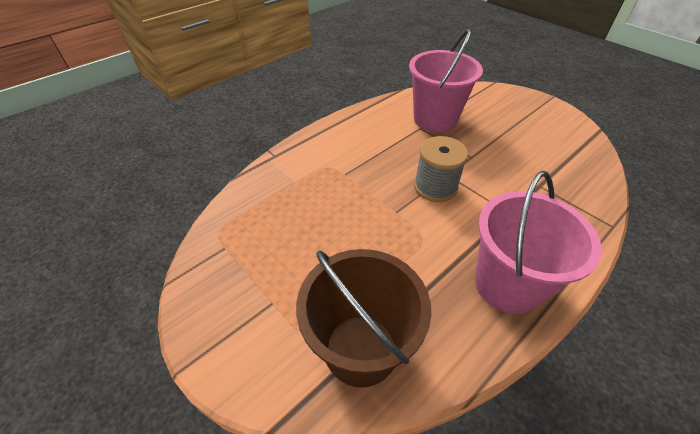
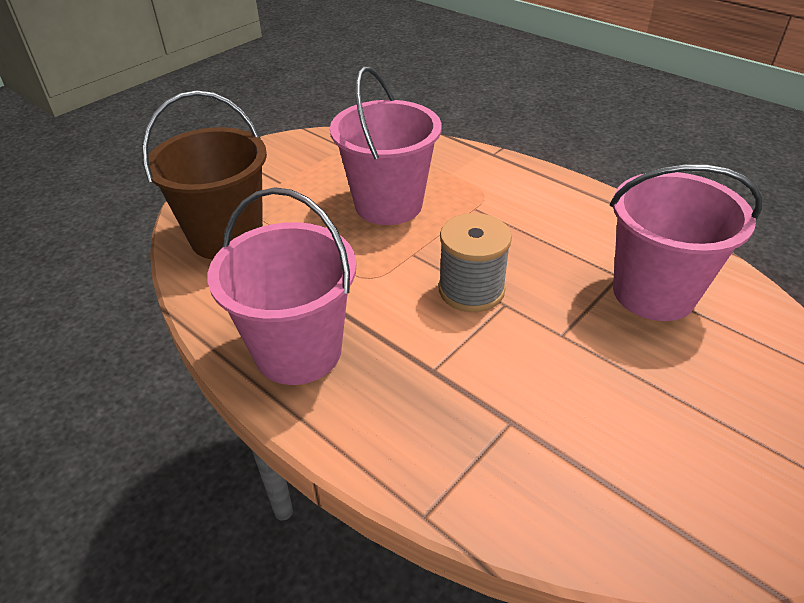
camera: 85 degrees right, 5 degrees down
(330, 221) = (388, 205): none -> pink bucket

